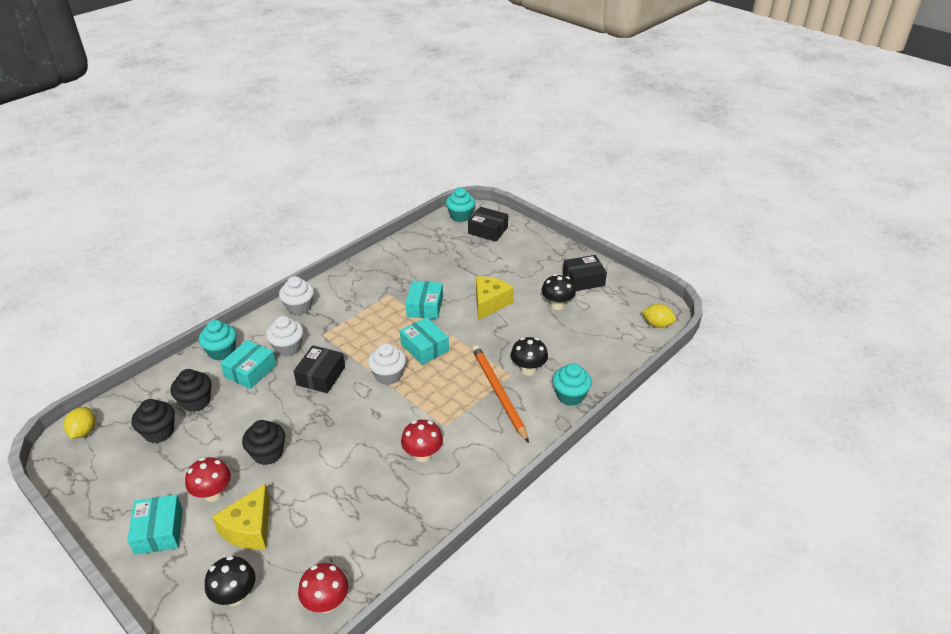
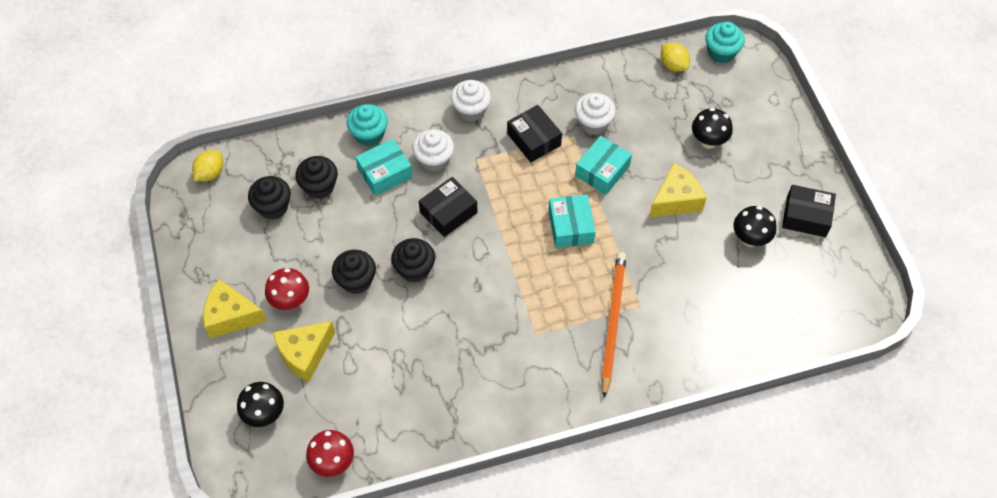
camera: 30 degrees right, 20 degrees up
(159, 531) = (231, 316): turquoise box -> yellow cheese
(315, 424) = (414, 269): none -> black cupcake
(388, 375) = (514, 244): white cupcake -> white cupcake (593, 123)
(422, 455) = (495, 356): red mushroom -> none
(488, 230) = (740, 90): black box -> black box (534, 139)
(528, 370) = (662, 309): black mushroom -> black mushroom (708, 141)
(570, 396) = (685, 363): turquoise cupcake -> none
(657, 324) = (848, 321): yellow lemon -> yellow lemon (673, 65)

